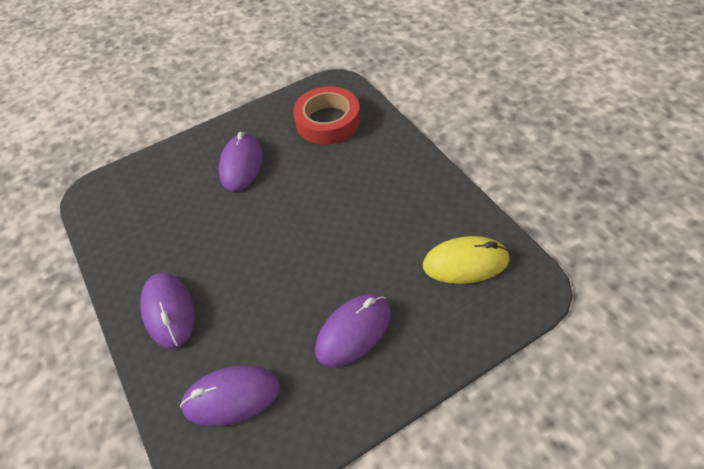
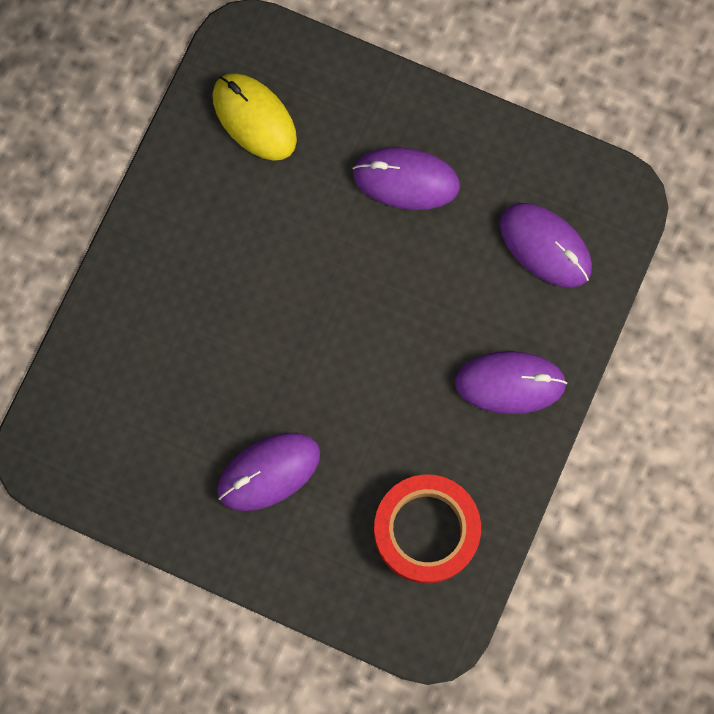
camera: 130 degrees left, 25 degrees up
(169, 311) = (510, 383): purple mouse -> purple mouse turned 60 degrees clockwise
(328, 121) = (124, 414): red tape -> red tape (426, 530)

